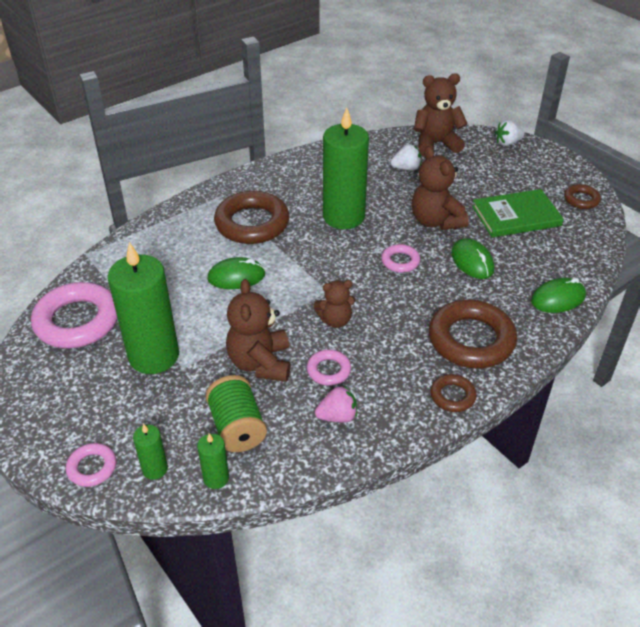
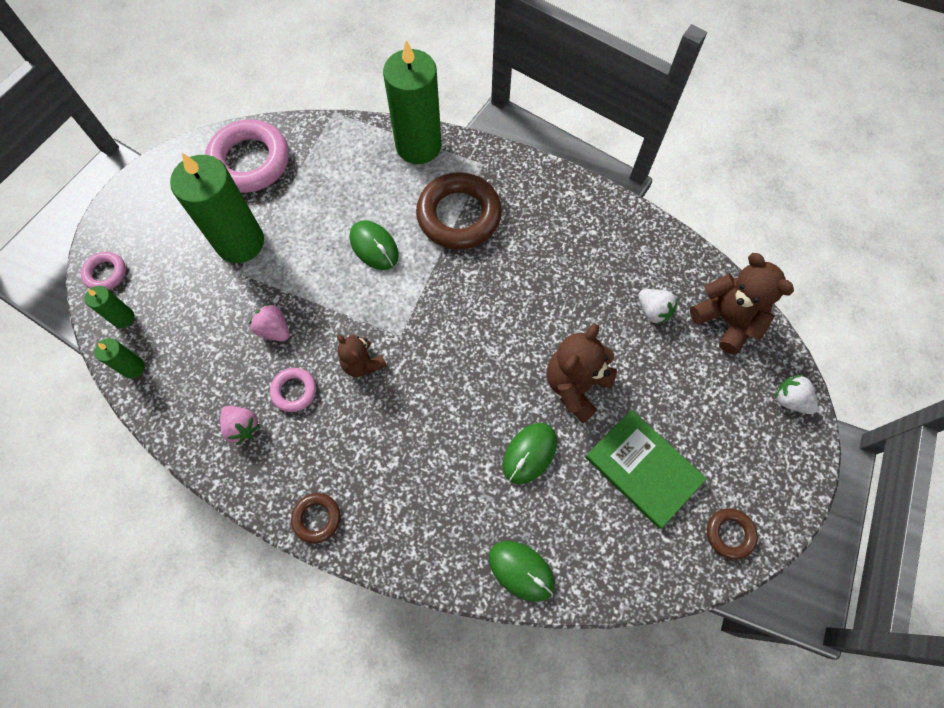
camera: 60 degrees right, 25 degrees up
(237, 427) = (192, 353): green spool -> none
(260, 363) = (274, 329): brown teddy bear -> pink strawberry
(343, 216) = (523, 291): green candle -> green candle (418, 145)
(400, 261) = (485, 381): pink ring -> none
(471, 340) = (404, 503): brown ring -> none

